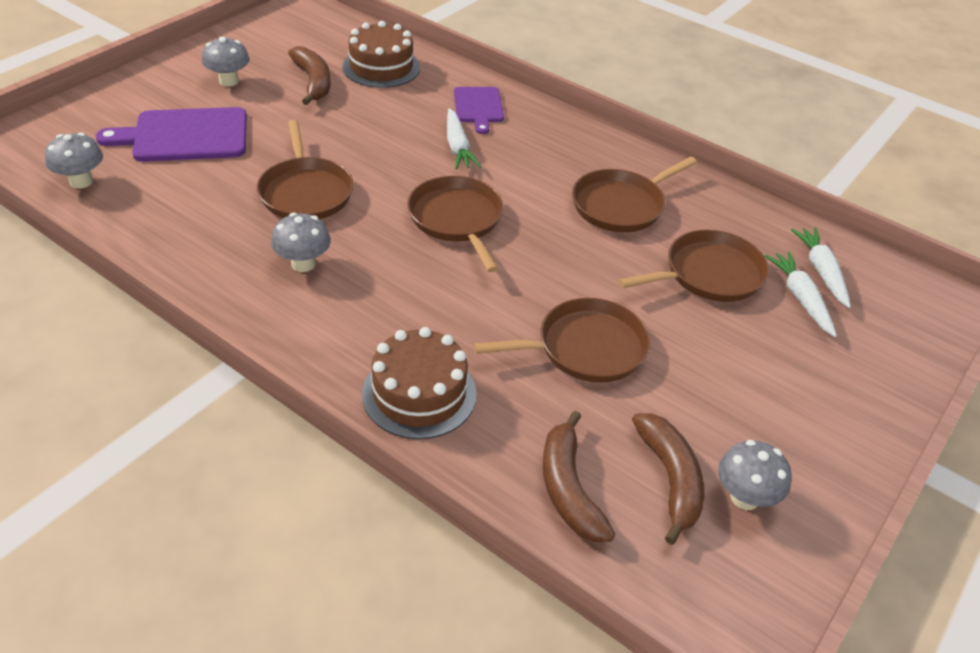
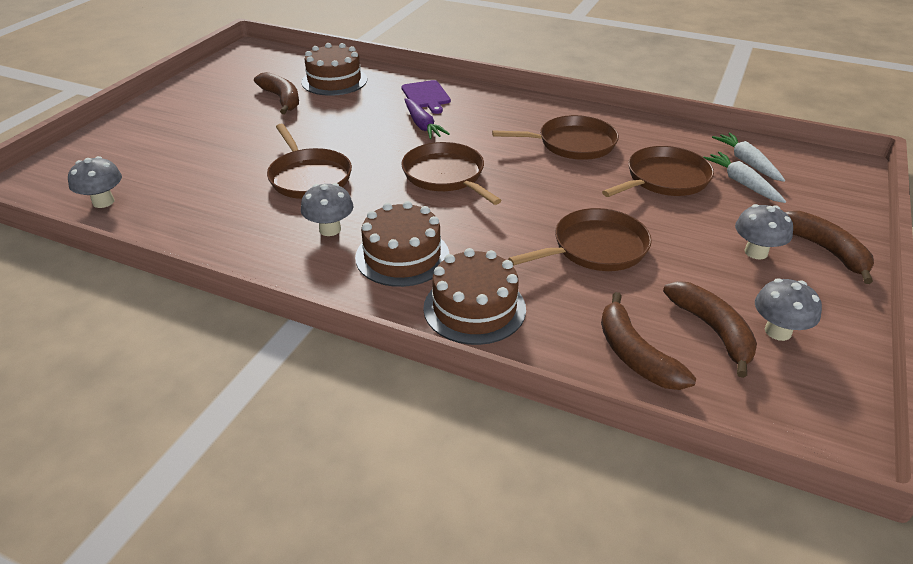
camera: 10 degrees left, 5 degrees down
(185, 136) = (185, 153): purple cutting board -> none
(229, 81) = (208, 109): grey mushroom -> grey mushroom (756, 252)
(368, 313) = (402, 256): none -> brown cake
(458, 147) = (422, 125): white carrot -> purple carrot
(621, 205) = (572, 144): brown pan -> brown pan turned 135 degrees counterclockwise
(856, 408) = (825, 250): none -> brown banana

